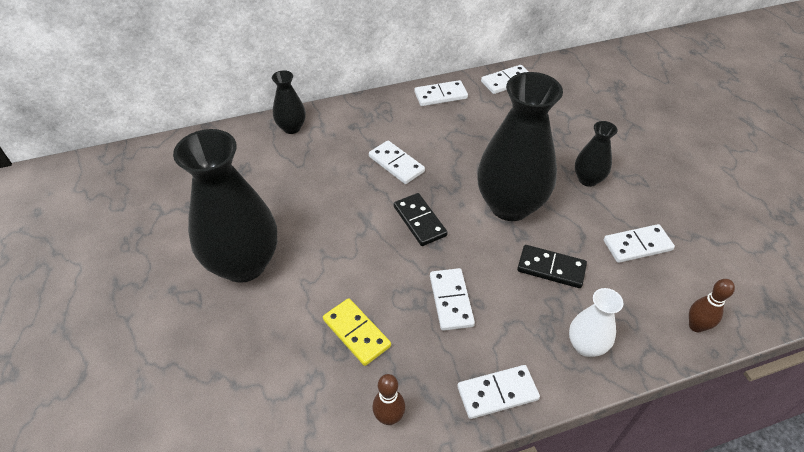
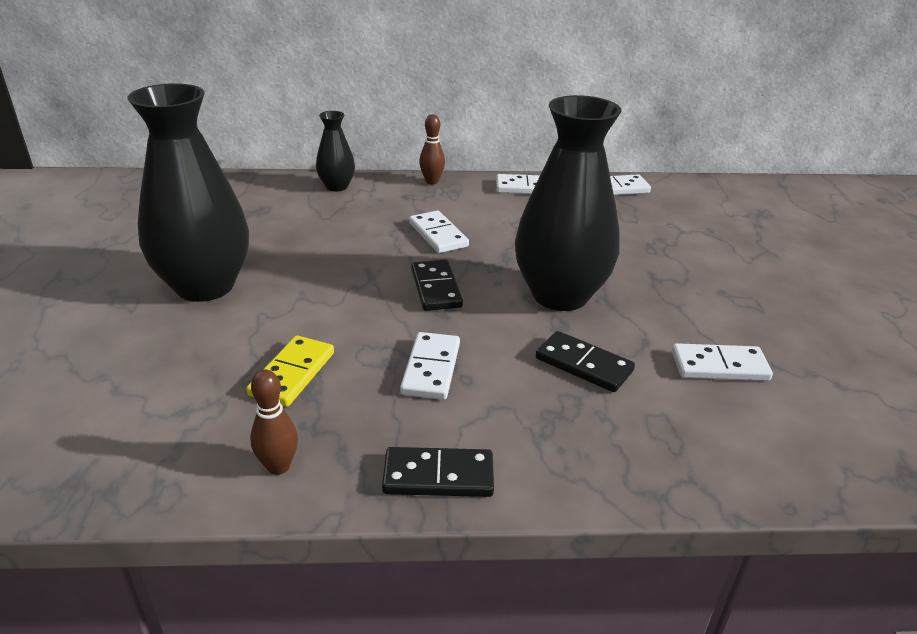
camera: 15 degrees right, 15 degrees down
(356, 333) = (292, 374): yellow domino -> yellow domino turned 45 degrees clockwise
(497, 393) = (438, 476): white domino -> black domino
(586, 346) = (592, 454): white vase -> none
(588, 179) = (679, 290): black vase -> none
(696, 326) = (772, 470): brown bowling pin -> brown bowling pin (432, 181)

